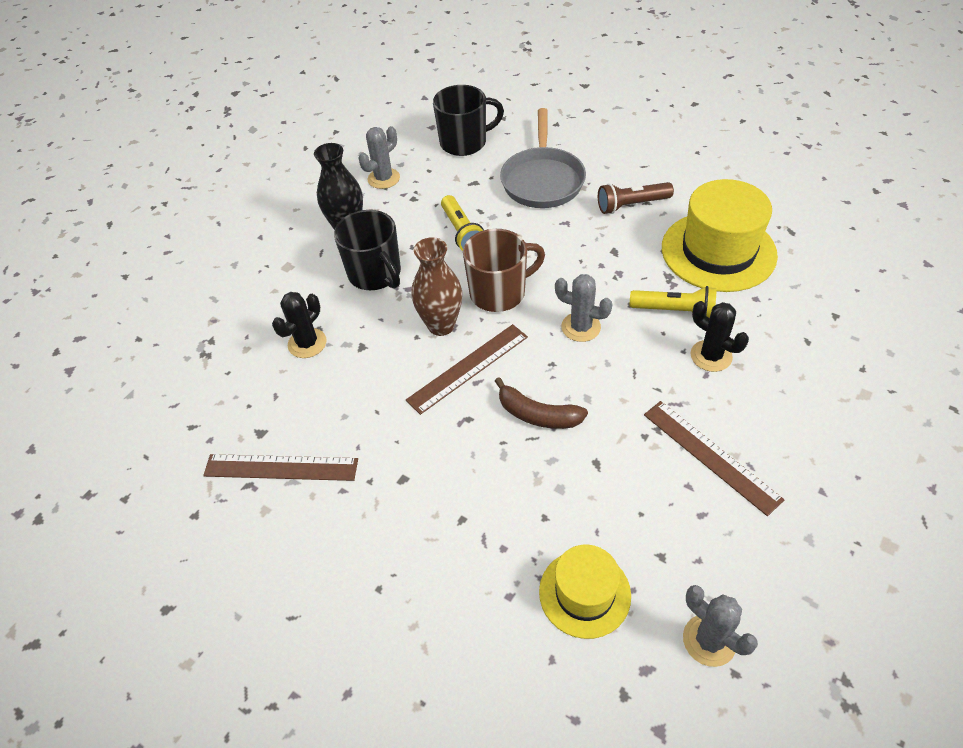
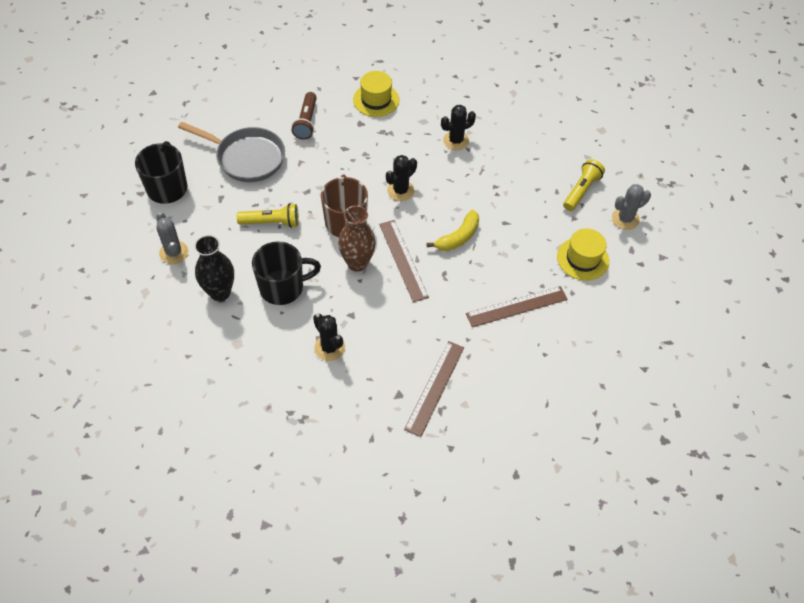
camera: 75 degrees left, 5 degrees up
(537, 415) = (458, 237): brown banana -> yellow banana
(581, 327) = (400, 190): grey cactus -> black cactus
(675, 311) = (413, 141): yellow flashlight -> yellow flashlight (581, 190)
(711, 455) = (523, 171): brown ruler -> brown ruler (516, 306)
(718, 251) = (376, 100): yellow hat -> yellow hat, size x0.59

